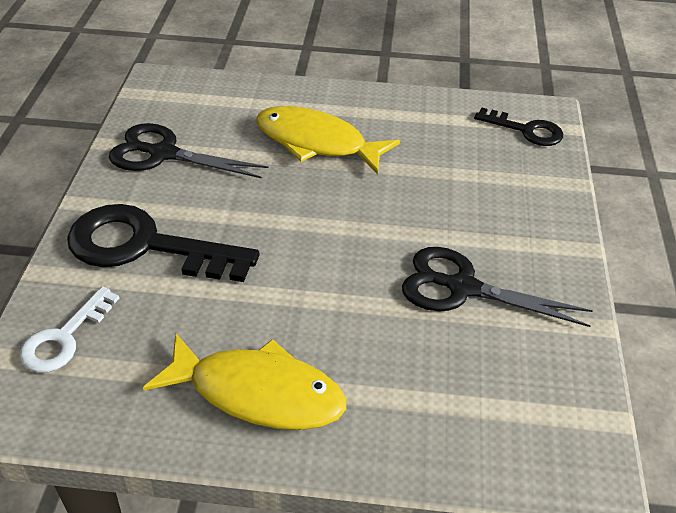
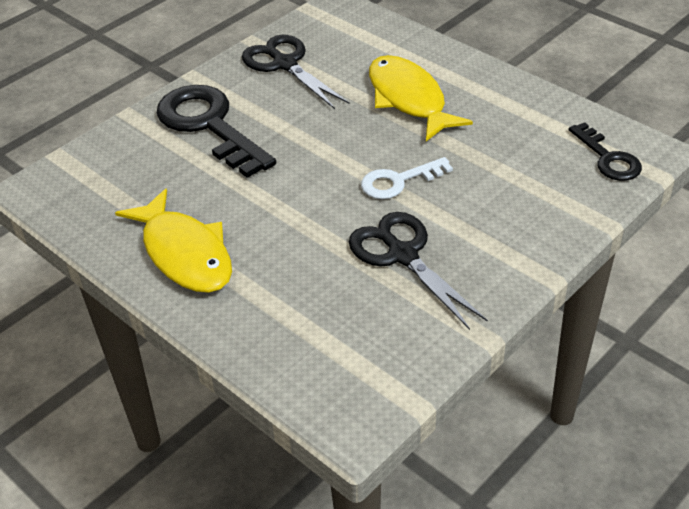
camera: 40 degrees right, 0 degrees up
(64, 338) = (106, 163): white key -> white key (398, 181)

